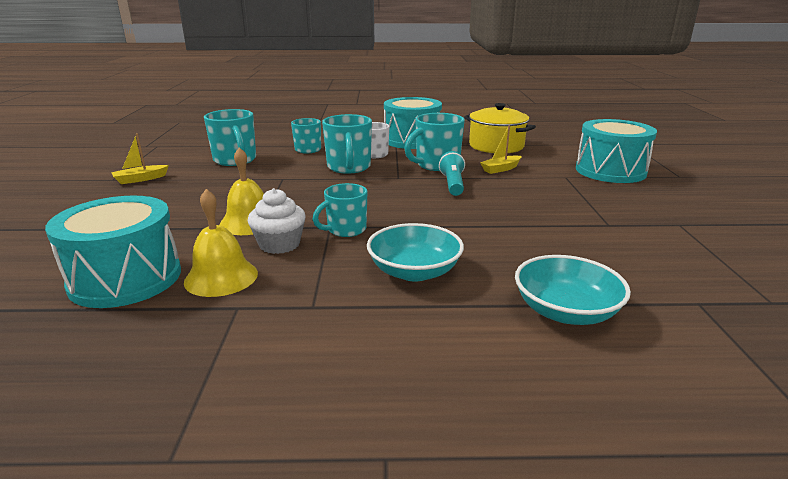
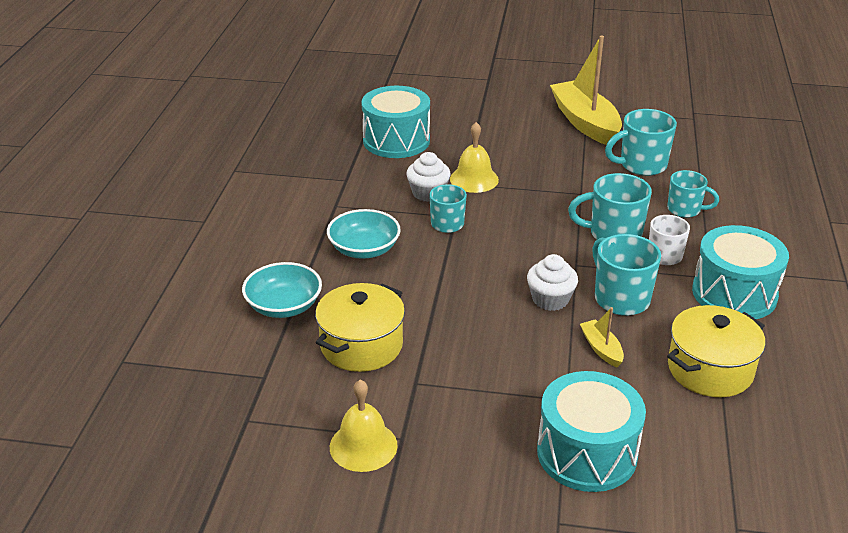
camera: 100 degrees right, 10 degrees up
(140, 179) = (585, 122): yellow boat -> yellow boat, size x2.28
(221, 277) = (385, 172): yellow bell -> yellow bell (363, 446)
(452, 184) = (550, 299): turquoise flashlight -> white cupcake
(586, 253) = (361, 345): none -> yellow pot

